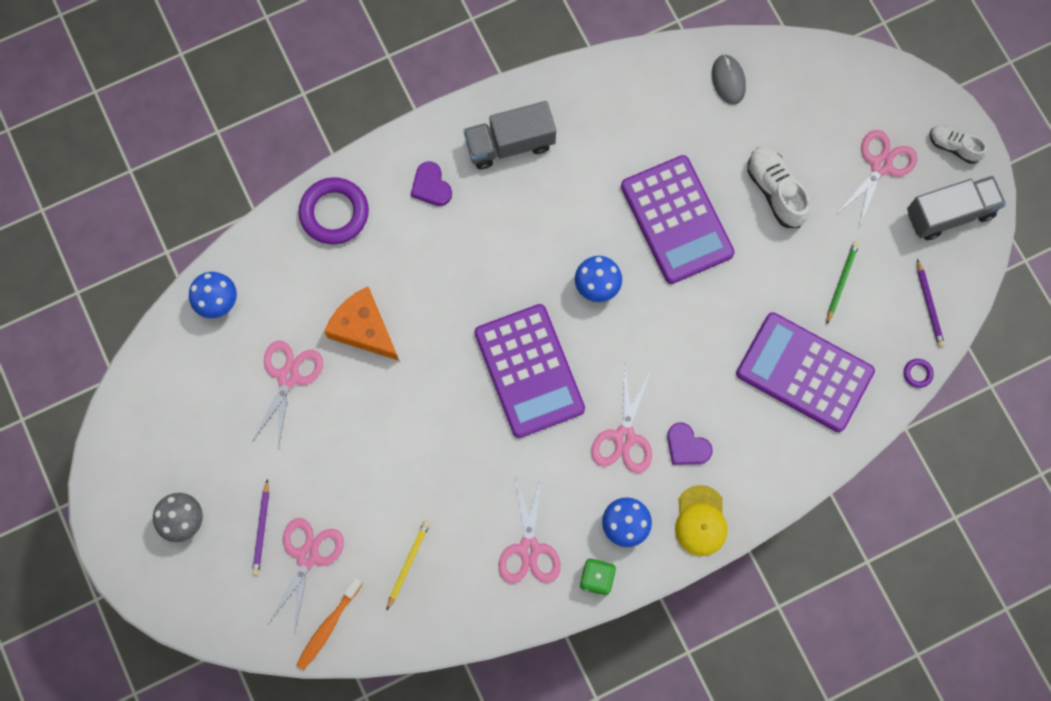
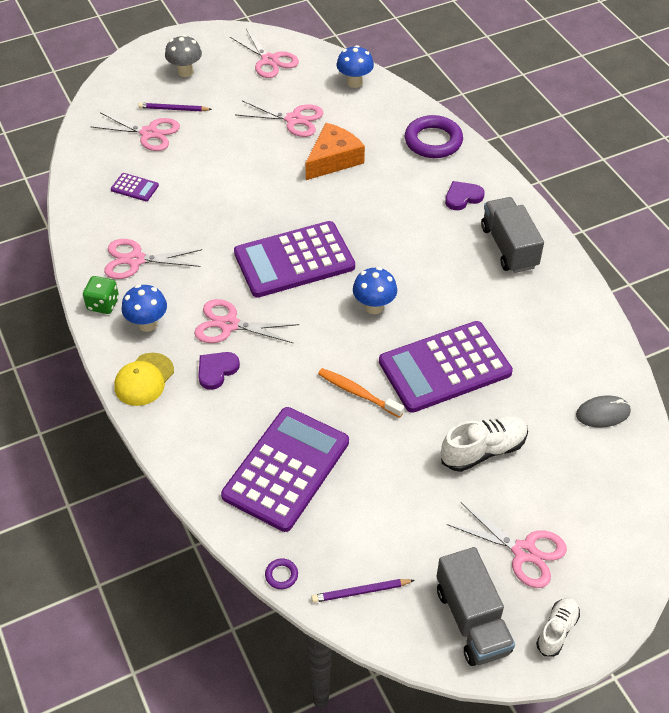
camera: 90 degrees right, 25 degrees down
(167, 411) = (269, 60): none -> pink scissors
(328, 626) = (93, 145): orange toothbrush -> orange toothbrush (358, 393)
(408, 563) = (135, 187): yellow pencil -> purple calculator
(700, 521) = (144, 379): yellow cap -> yellow cap turned 60 degrees counterclockwise
(841, 282) = (385, 506): green pencil -> none

